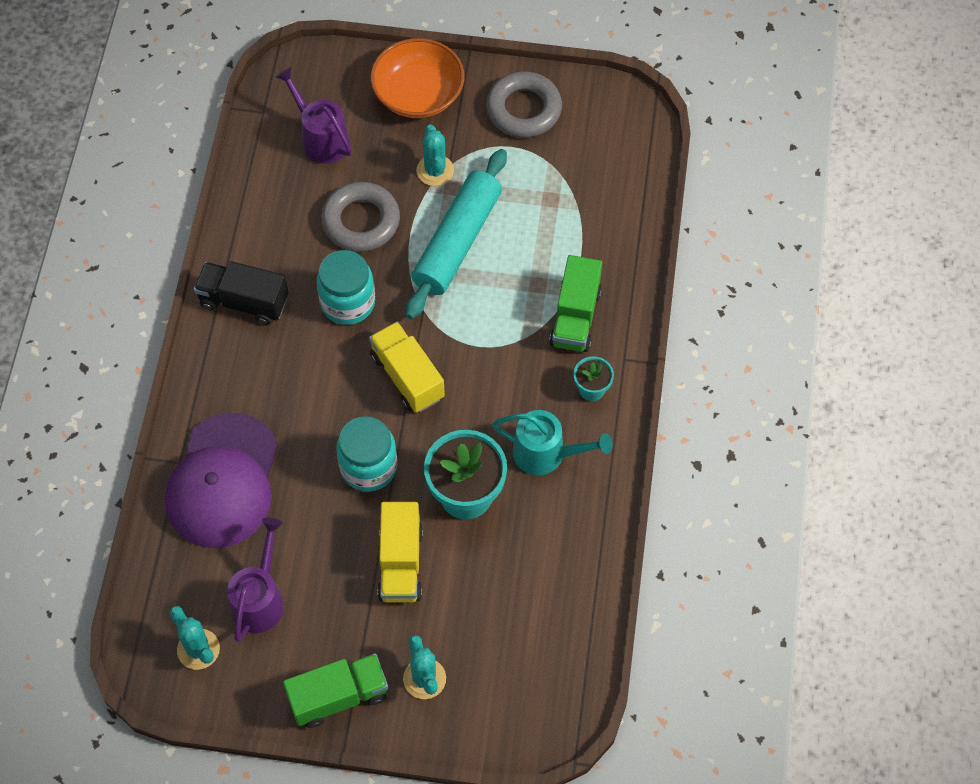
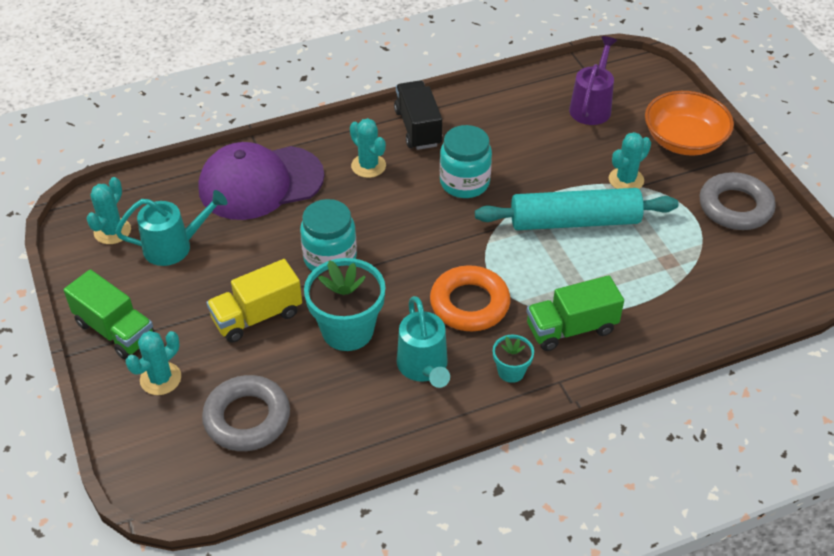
camera: 60 degrees right, 15 degrees down
(260, 598) = (175, 246): purple watering can -> turquoise watering can
(267, 373) = (368, 166): none -> turquoise cactus
(361, 221) = (541, 159): grey ring -> grey ring (247, 418)
(407, 377) = (427, 246): yellow truck -> none
(498, 380) = (469, 304): none -> orange ring

